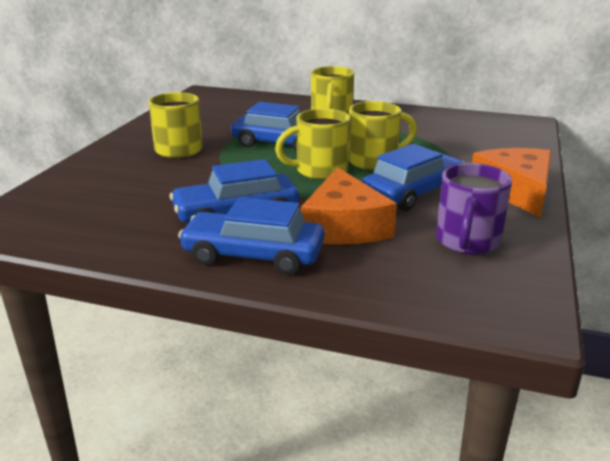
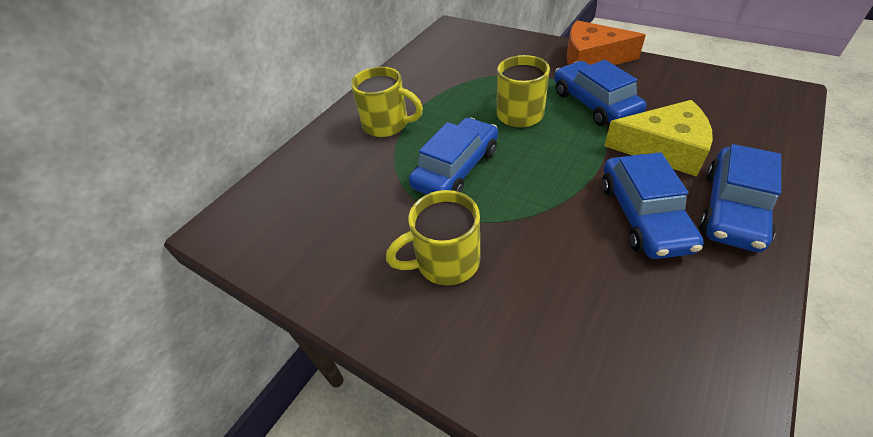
camera: 70 degrees left, 20 degrees up
(319, 171) = (538, 149): yellow mug -> none
(344, 226) = (664, 148): orange cheese -> yellow cheese
(467, 242) = (683, 94): purple mug -> none

